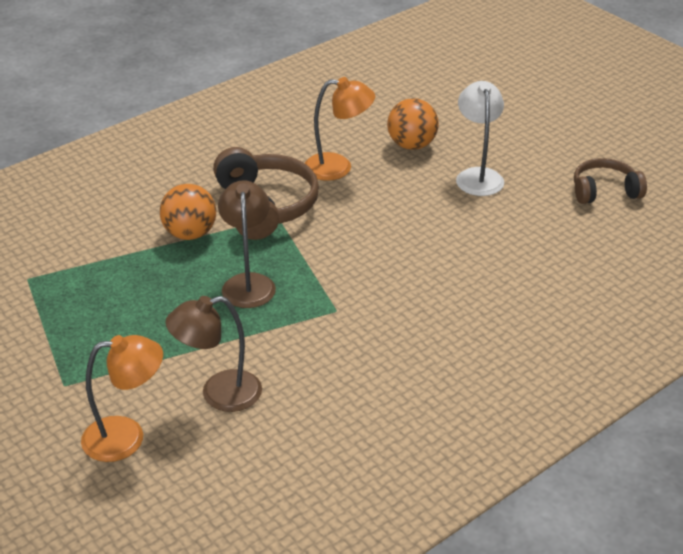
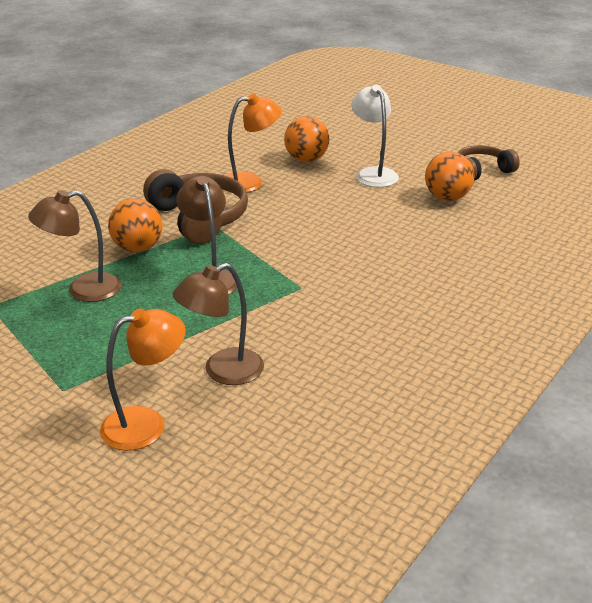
camera: 15 degrees left, 5 degrees down
(119, 275) = (83, 290): none -> brown lamp
(546, 221) = (447, 198): none -> orange ball

